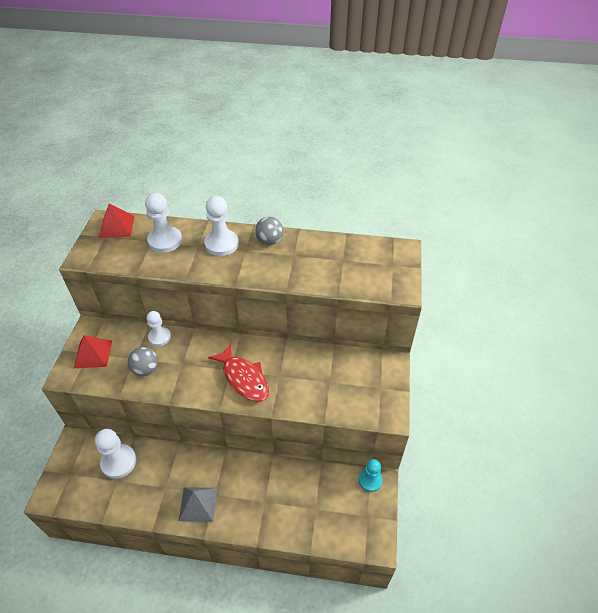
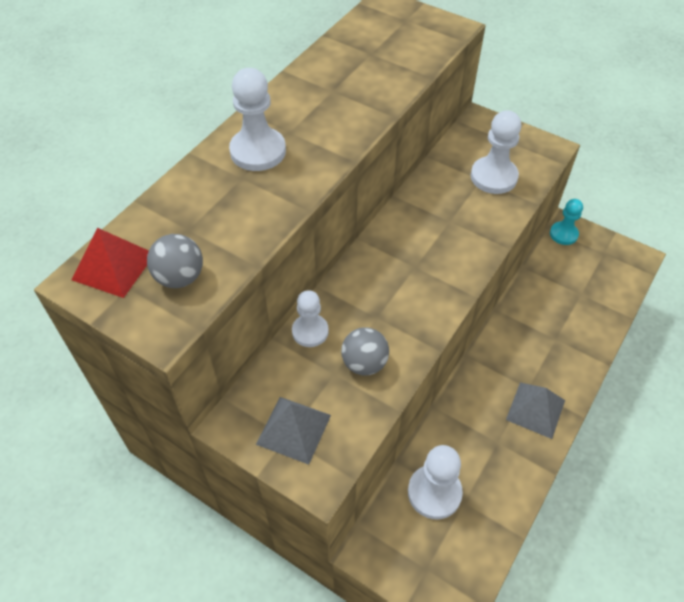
camera: 65 degrees left, 5 degrees up
(93, 354) = (293, 429): red pyramid -> grey pyramid
(165, 241) = (201, 212): white pawn -> white pawn (493, 177)
(244, 378) = (437, 256): red fish -> none
(269, 241) = (288, 103): grey ball -> grey ball (180, 277)

